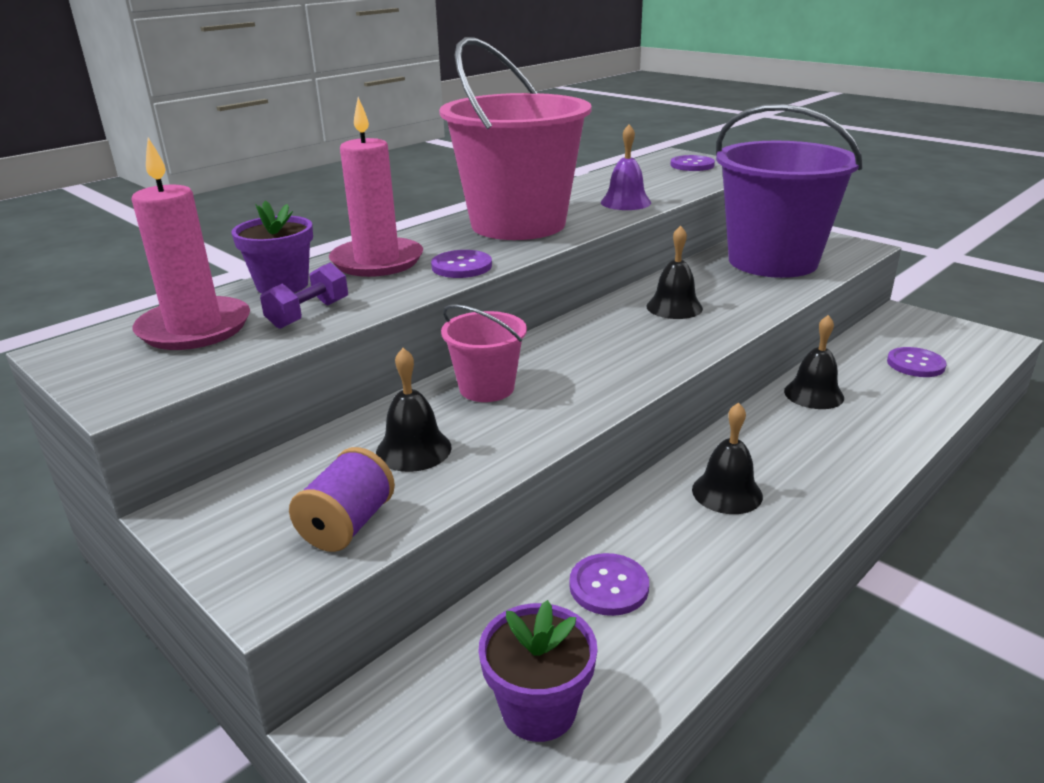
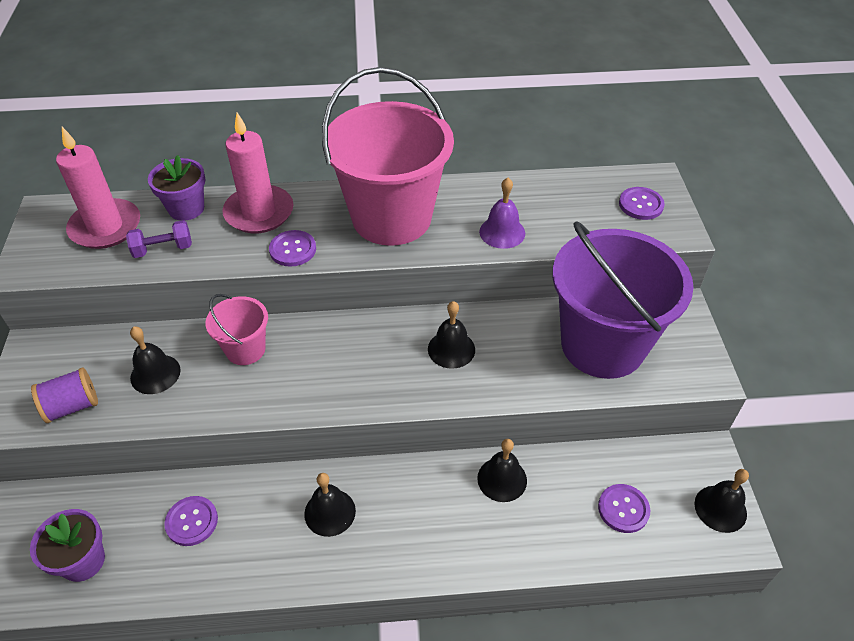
camera: 40 degrees right, 20 degrees up
(961, 333) = (720, 508): none -> black bell

